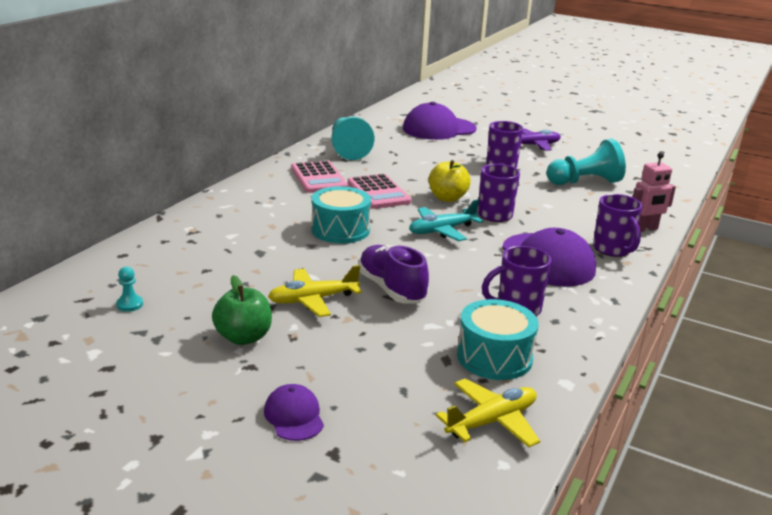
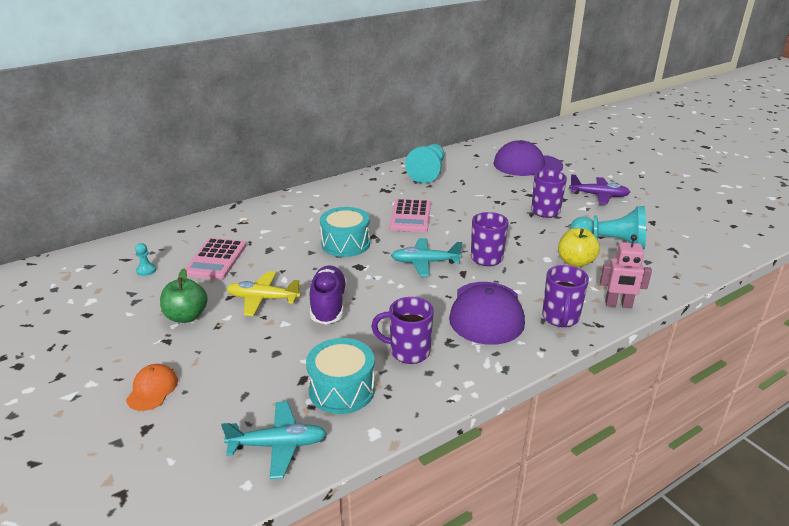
camera: 30 degrees right, 5 degrees up
(294, 416) = (152, 389): purple cap -> orange cap
(319, 178) = (377, 194): pink calculator -> pink calculator (216, 259)
(447, 198) = (462, 233): yellow apple -> yellow apple (575, 262)
(492, 421) = (278, 445): yellow plane -> turquoise plane

